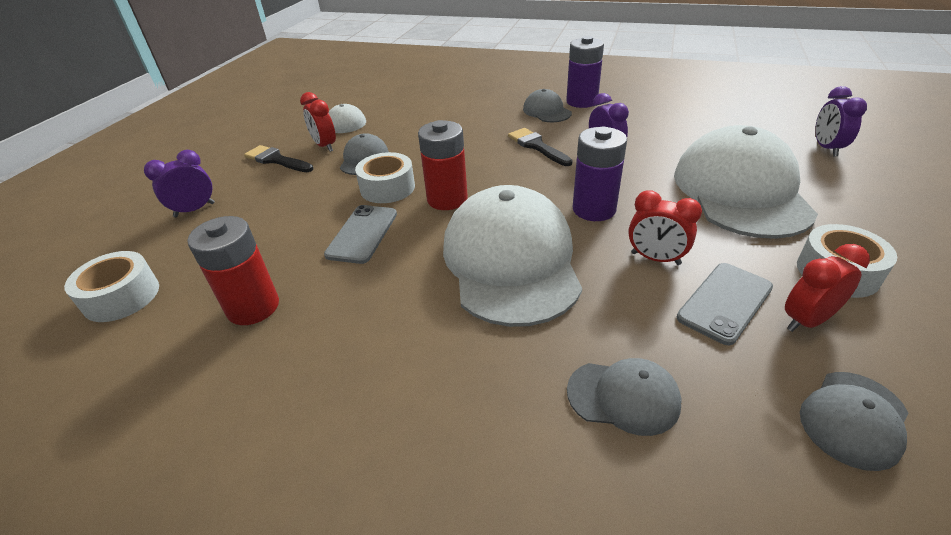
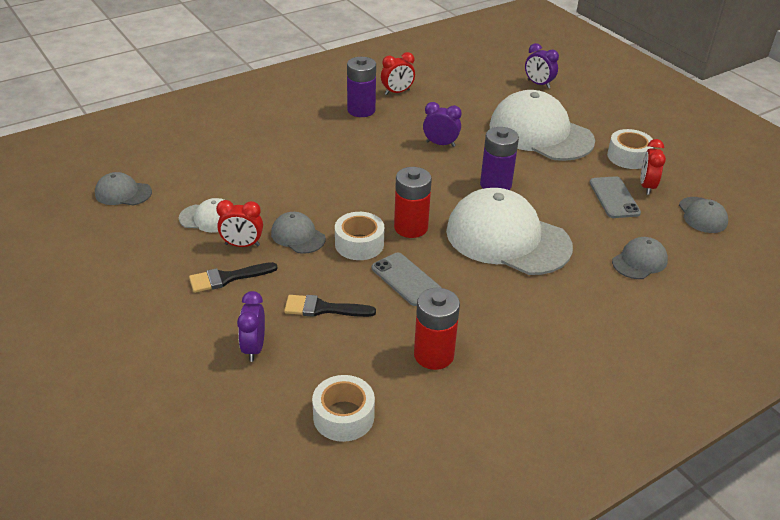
camera: 55 degrees left, 0 degrees up
(537, 146) = (395, 161): black brush -> black brush (323, 308)
(546, 111) = (352, 130): grey cap -> grey cap (123, 193)
(655, 259) = (562, 194): red clock -> red clock (397, 92)

